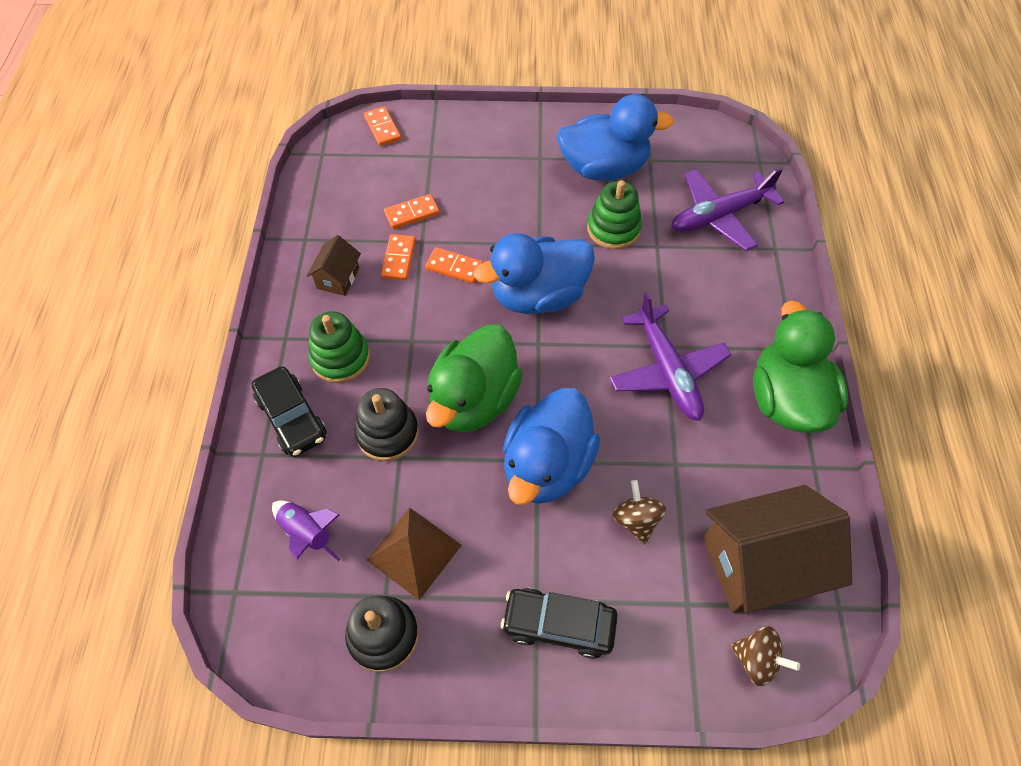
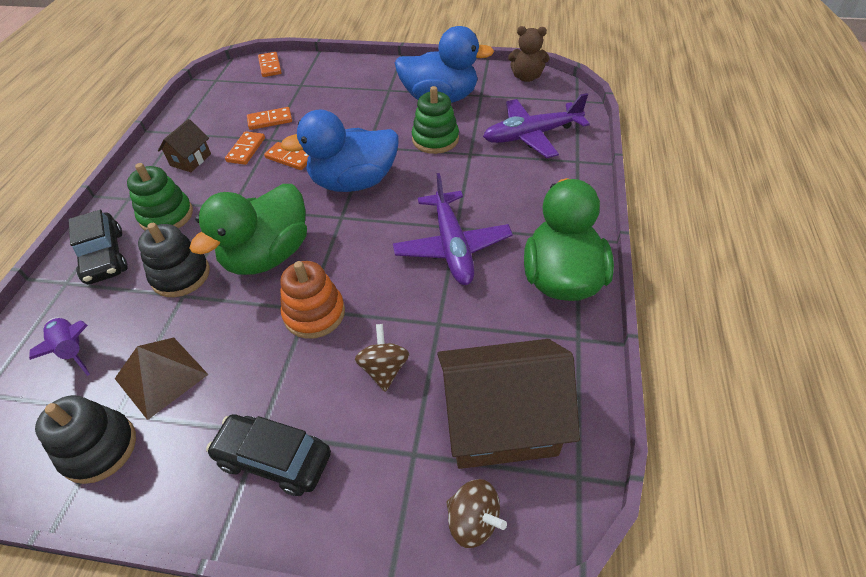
camera: 10 degrees right, 10 degrees down
(547, 465) = (314, 313): blue duck -> orange stacking toy
(696, 130) = (526, 77): none -> brown teddy bear

